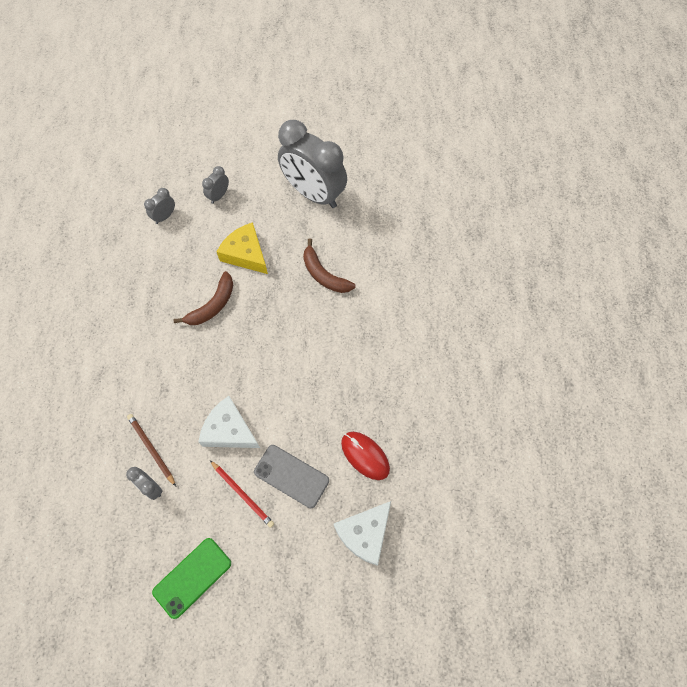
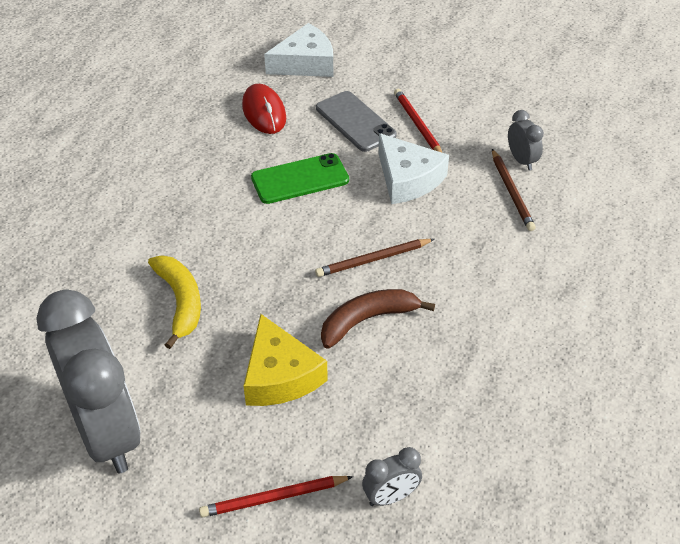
camera: 155 degrees left, 20 degrees down
(192, 577) = (497, 85): green phone -> green phone (300, 179)
(219, 196) = (274, 498): grey clock -> red pencil
(226, 349) = (373, 260): none -> brown pencil
(324, 274) = (180, 302): brown banana -> yellow banana

